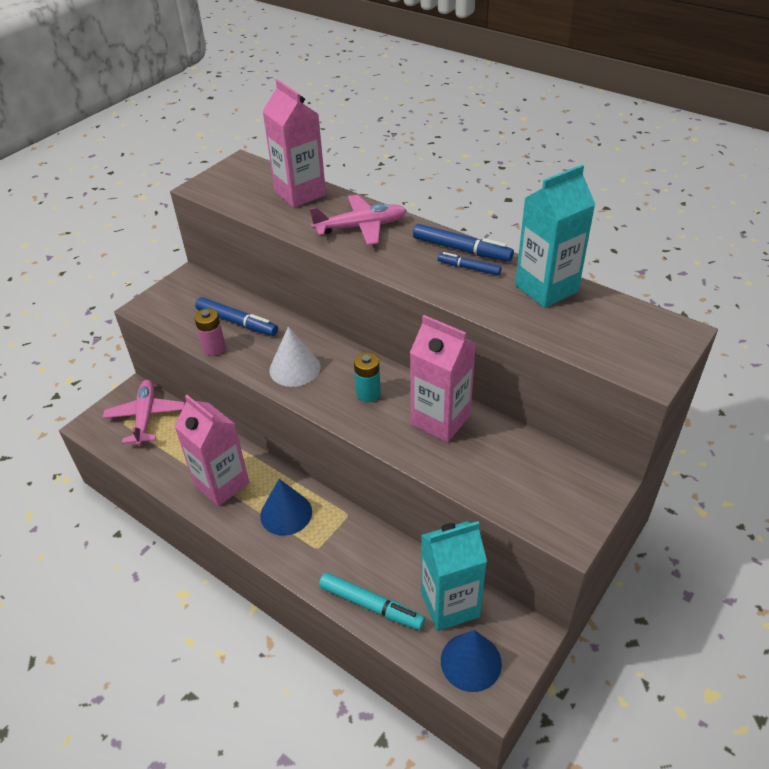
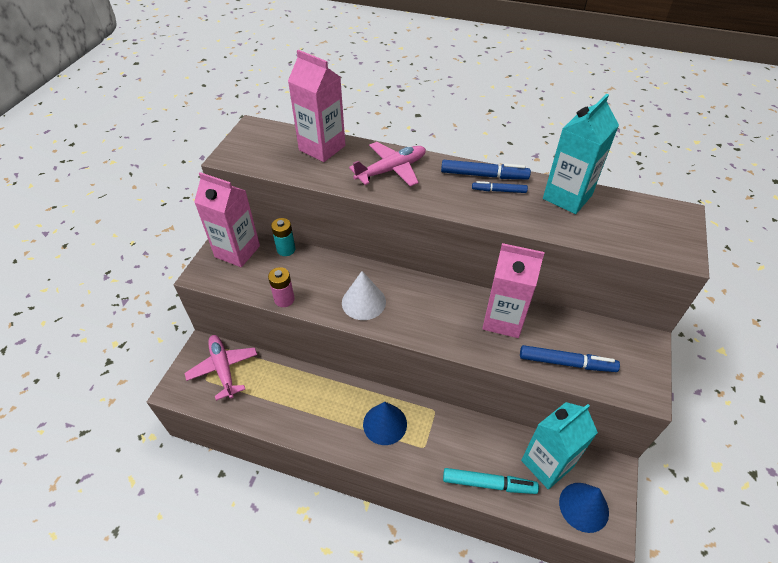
camera: 20 degrees left, 5 degrees up
(221, 484) = (319, 413): pink carton -> pink carton (237, 251)
(237, 322) = (293, 270): blue marker -> blue marker (566, 363)
(368, 393) = (435, 310): turquoise battery -> turquoise battery (286, 249)

